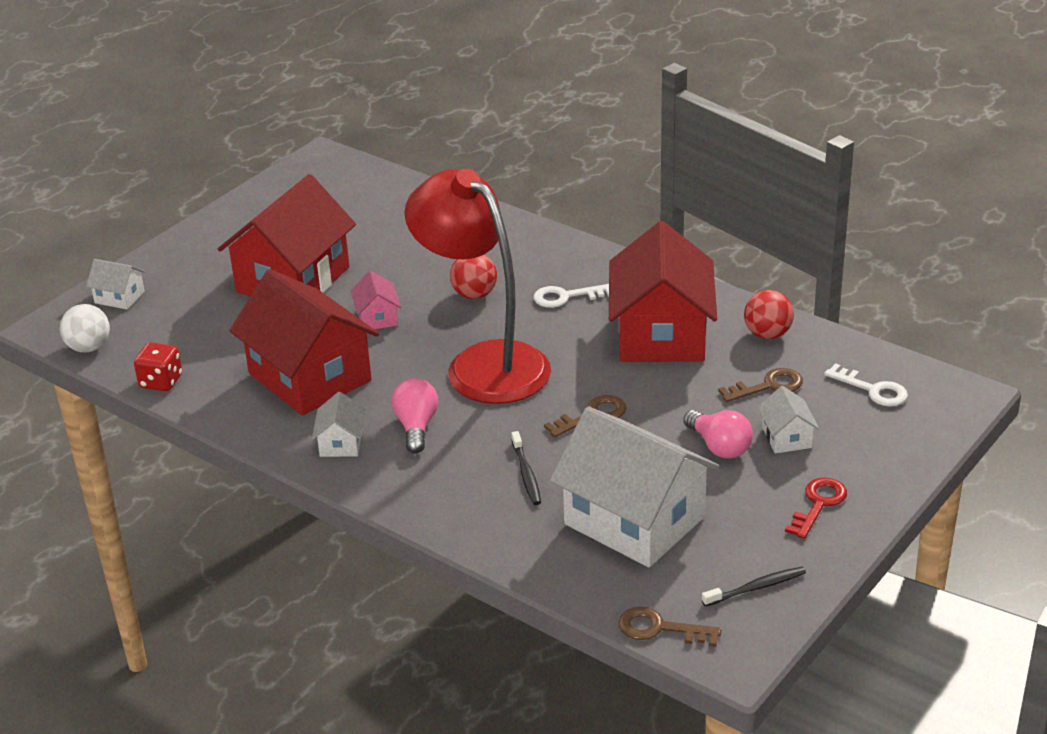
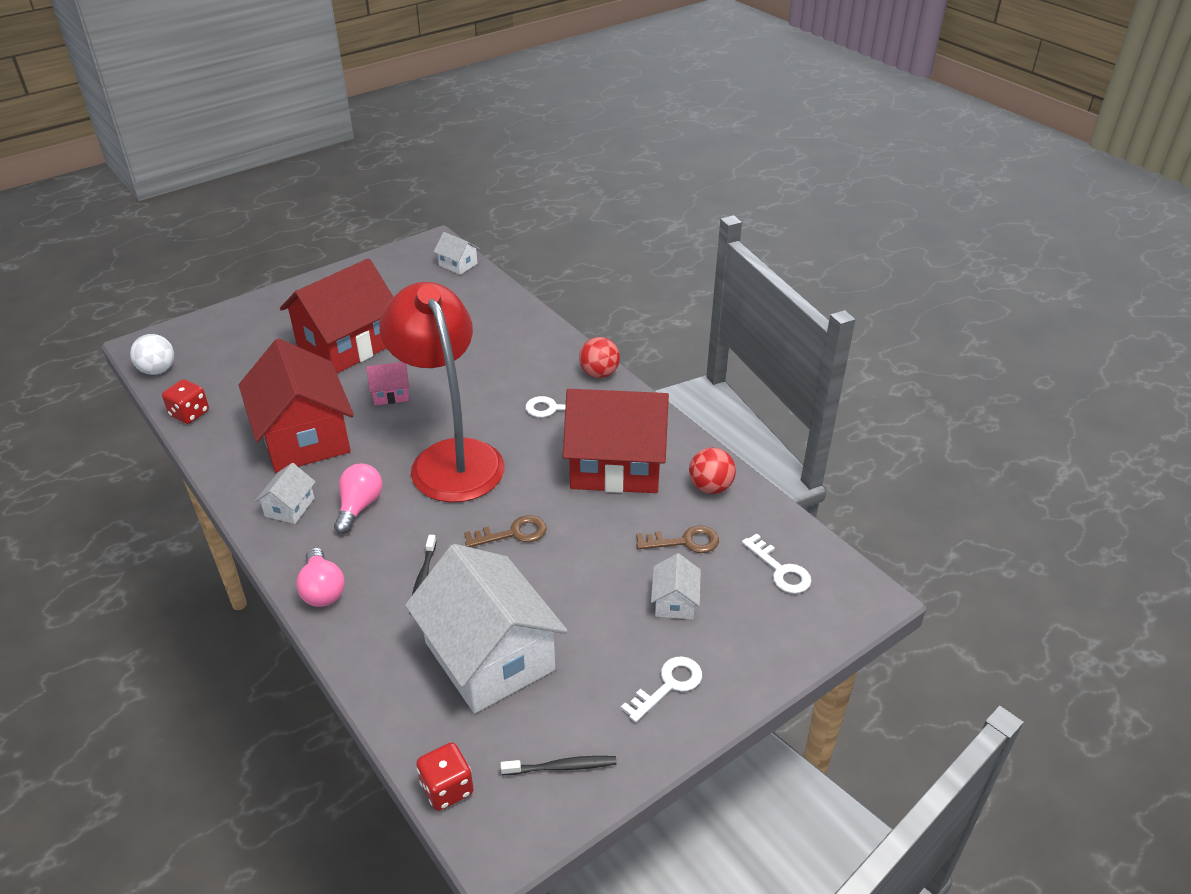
camera: 15 degrees right, 5 degrees up
(119, 297) = (209, 331): white house -> white house (458, 264)
(377, 317) = (390, 394): pink house -> pink house turned 75 degrees clockwise
(474, 295) = (480, 390): red ball -> red ball (599, 373)
(660, 628) = (447, 788): brown key -> red dice
(661, 334) = (616, 465): red house -> red house turned 75 degrees clockwise
(719, 447) = (607, 596): pink light bulb -> pink light bulb (322, 590)
(818, 504) = (668, 685): red key -> white key

